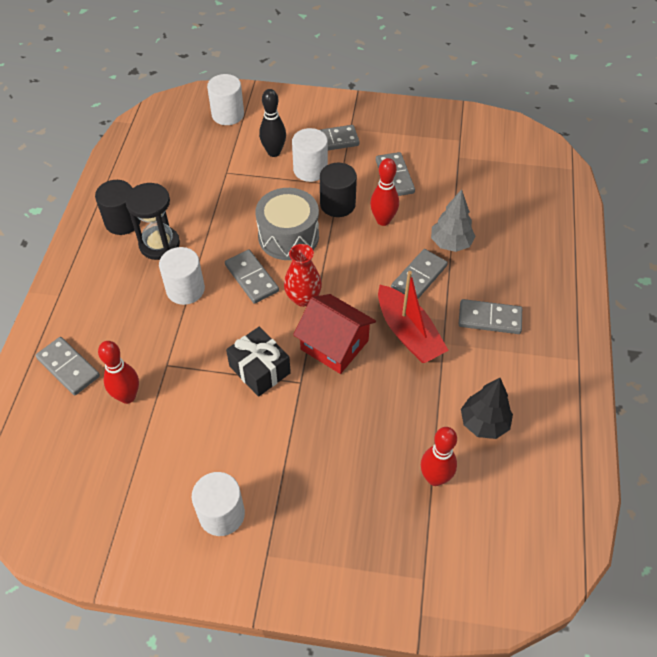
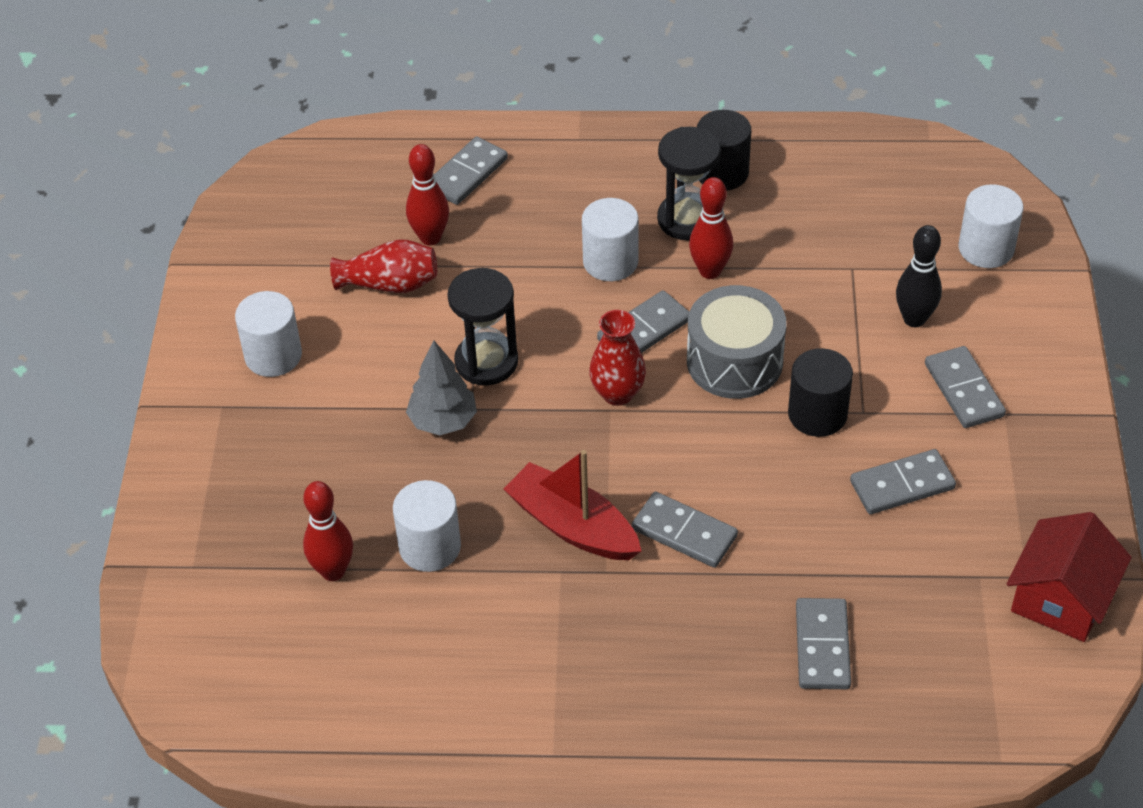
camera: 85 degrees right, 5 degrees down
(168, 426) = (390, 284): none -> red vase
(260, 369) = (486, 362): black gift -> black hourglass
(310, 169) = (887, 370): white cylinder -> white cylinder (430, 547)
(334, 345) = (538, 439): red house -> red house (1061, 598)
(383, 220) = (796, 477): red bowling pin -> red bowling pin (710, 271)
(408, 333) = (572, 526): red boat -> red boat turned 75 degrees clockwise
(450, 243) = (765, 572): grey tree -> grey tree (443, 421)
(484, 423) = (424, 626): black tree -> none
(489, 319) = (616, 630): grey domino -> grey domino (822, 646)

